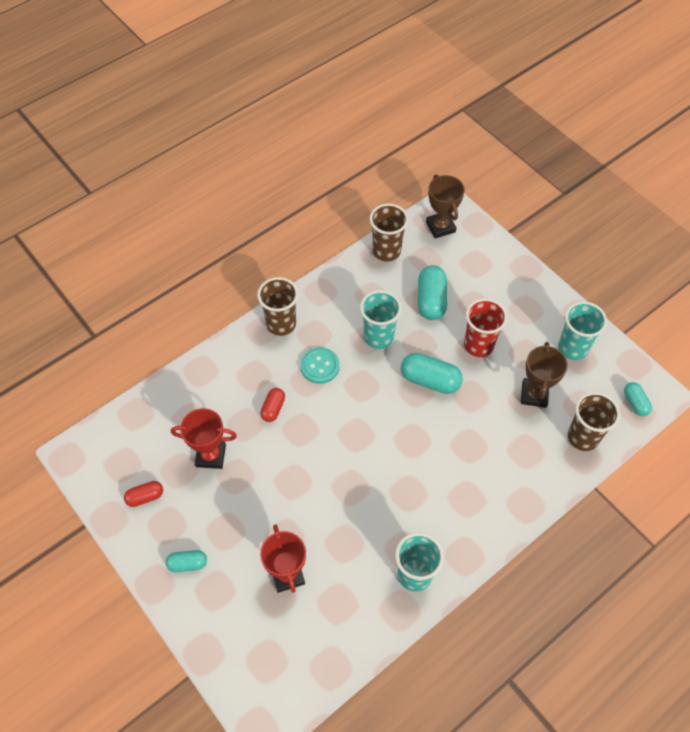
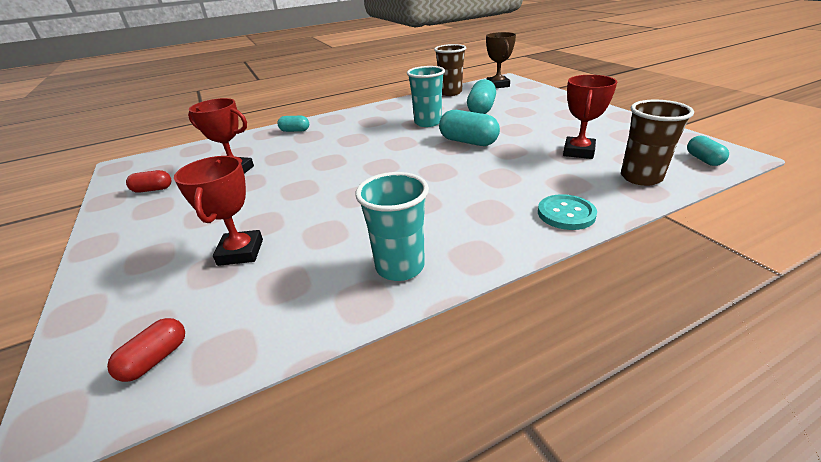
camera: 15 degrees right, 25 degrees down
(187, 564) = (143, 234): turquoise capsule -> turquoise capsule (295, 131)
(273, 408) = (312, 150): red capsule -> red capsule (155, 359)
(281, 324) = (348, 117): brown cup -> none
(320, 366) = (368, 133): turquoise button -> turquoise button (566, 214)
(478, 345) = (521, 127): red cup -> none
(534, 395) = (578, 152): brown trophy -> red trophy
(572, 348) = (620, 130): turquoise cup -> none

